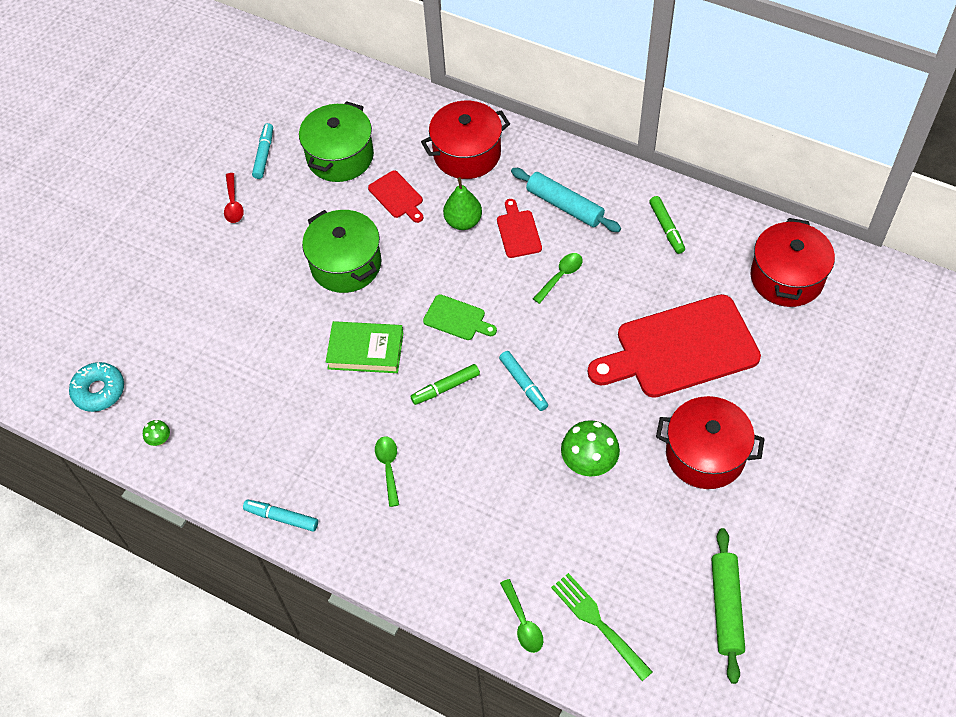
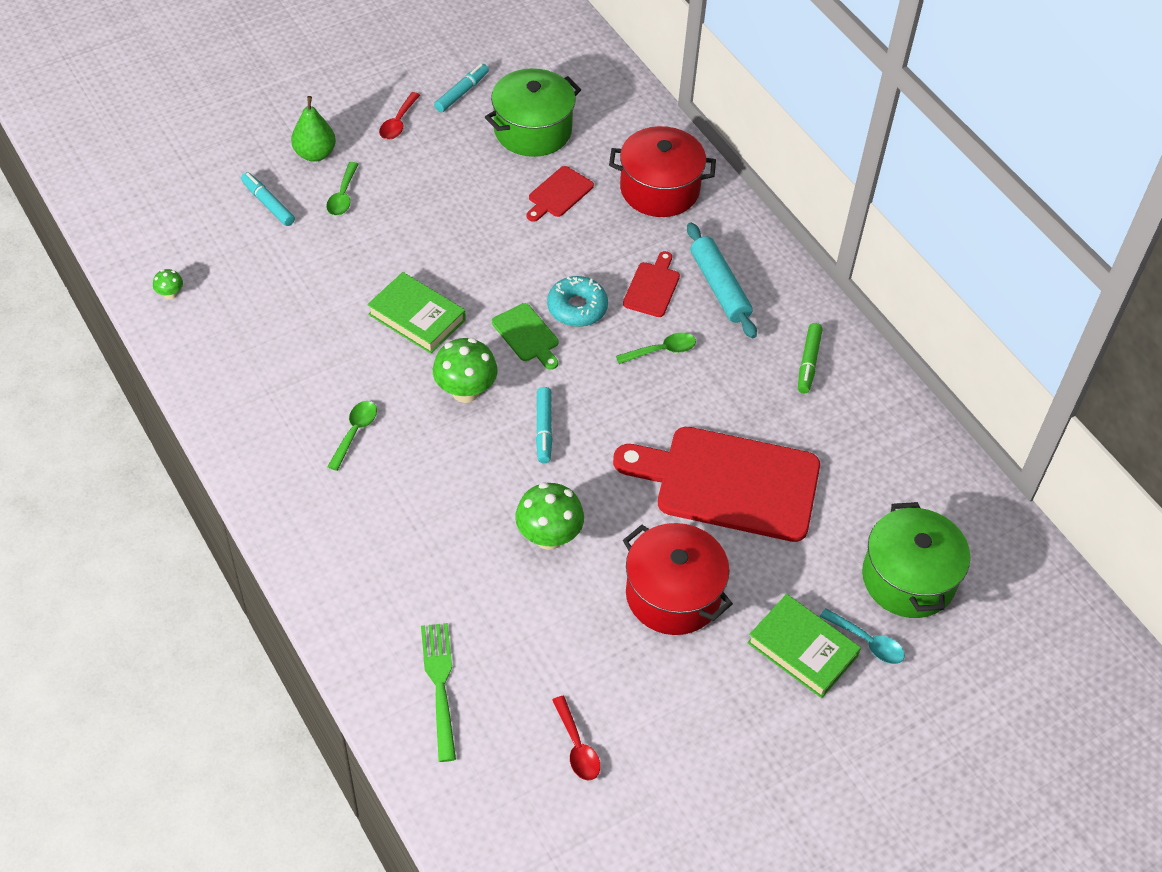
camera: 25 degrees right, 5 degrees down
(99, 391) = (151, 223): turquoise donut -> turquoise donut (577, 308)
(281, 517) = (223, 421): turquoise marker -> turquoise marker (268, 203)
(346, 264) = (460, 230): green pot -> green pot (908, 578)
(397, 196) = (558, 194): red cutting board -> red cutting board turned 45 degrees clockwise
(445, 387) = (465, 391): green marker -> green mushroom
(463, 221) = (605, 250): green pear -> green pear (315, 154)
(523, 622) = (369, 642): green spoon -> green spoon (343, 196)
(726, 607) = (577, 747): green rolling pin -> red spoon
(786, 277) = (899, 476): red pot -> none
(818, 441) = (802, 649): none -> green book
(855, 410) = (867, 642): none -> turquoise spoon

